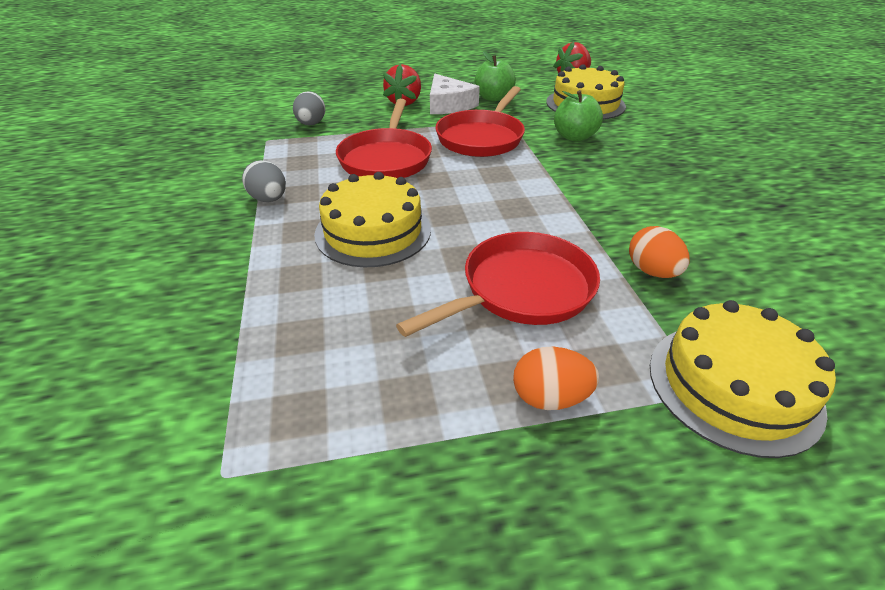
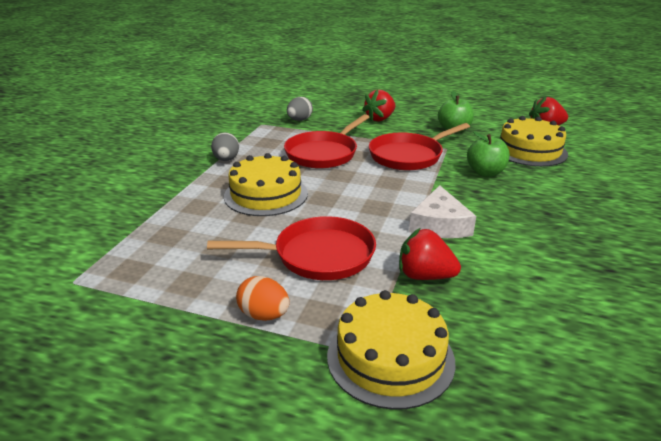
camera: 30 degrees right, 10 degrees down
(448, 104) = (412, 127): white cheese -> white cheese (439, 224)
(652, 271) = (425, 276): orange egg -> red strawberry

